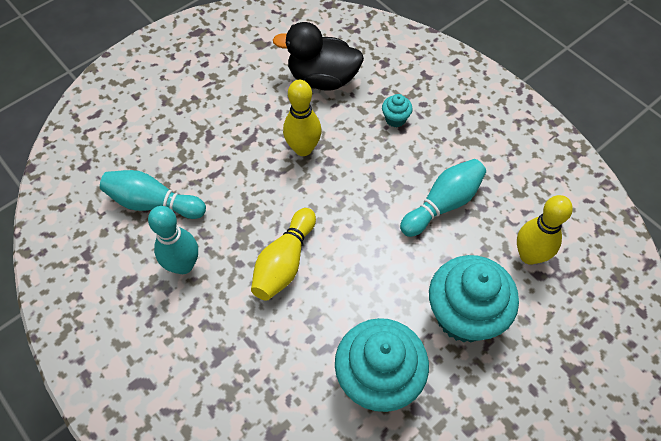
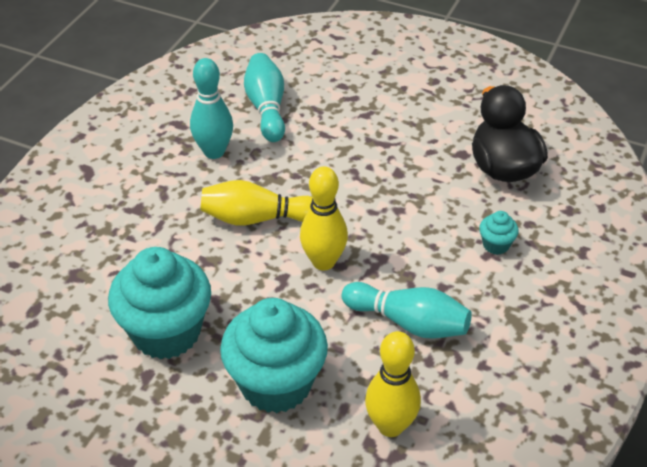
camera: 65 degrees right, 15 degrees down
(303, 148) = (400, 185): yellow bowling pin -> yellow bowling pin (323, 262)

